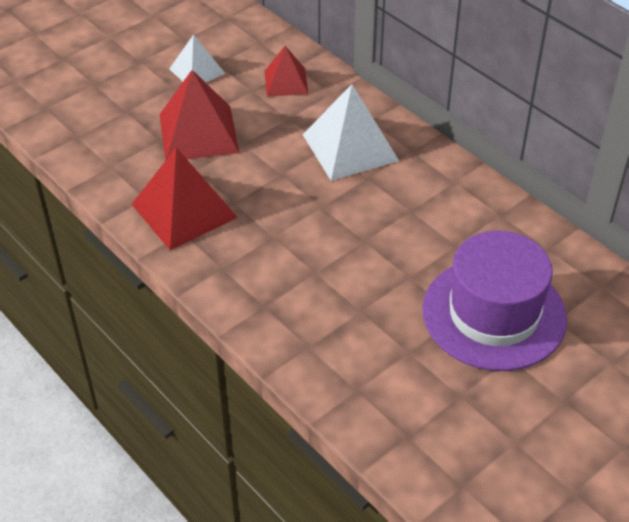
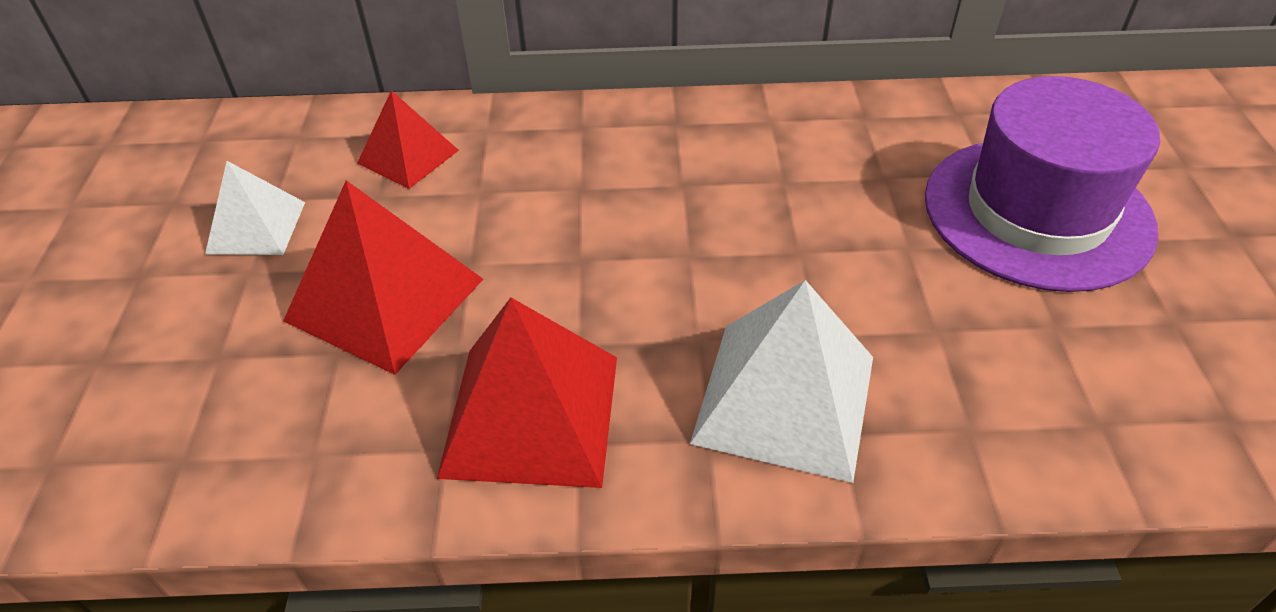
camera: 50 degrees left, 0 degrees up
(350, 147) = (607, 169): white pyramid -> white pyramid (785, 398)

